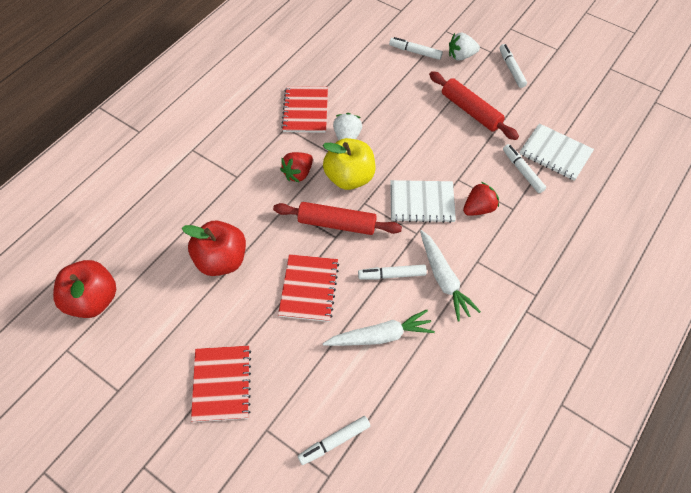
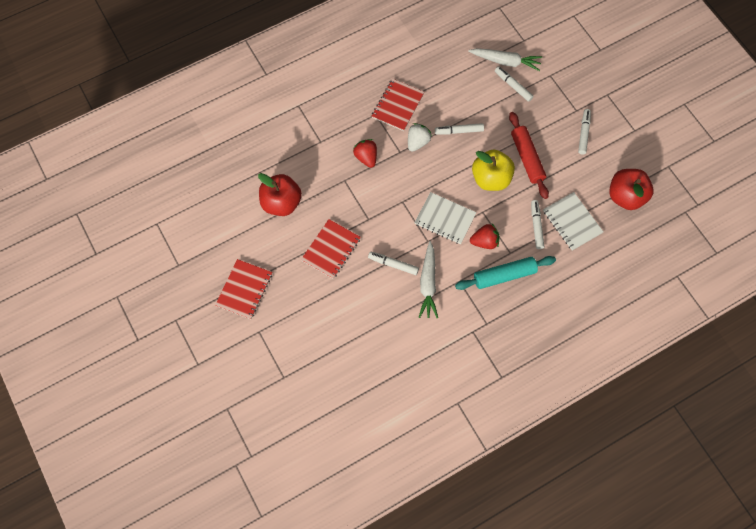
camera: 25 degrees right, 10 degrees up
(93, 300) = (186, 196): red apple -> red apple (625, 196)
(298, 173) = (366, 157): red strawberry -> red strawberry turned 90 degrees clockwise
(335, 441) = (298, 358): white marker -> white marker (459, 131)
(337, 224) = (374, 209): red rolling pin -> none
(349, 177) = (402, 176): yellow apple -> yellow apple (491, 179)
(380, 336) = (362, 304): white carrot -> white carrot (505, 61)
(461, 56) = (549, 105): white strawberry -> none
(522, 235) = (504, 275): none -> turquoise rolling pin

